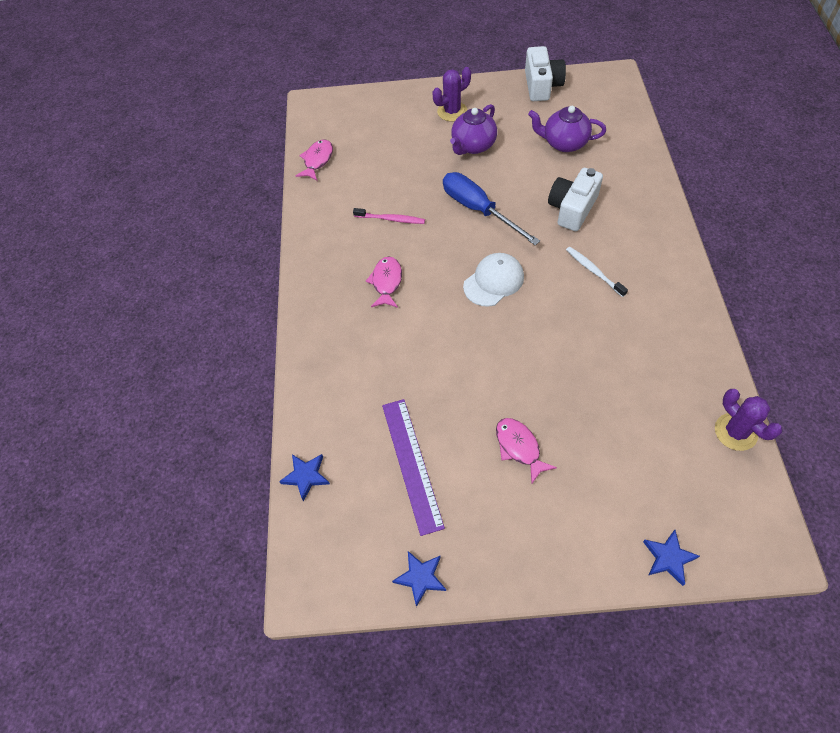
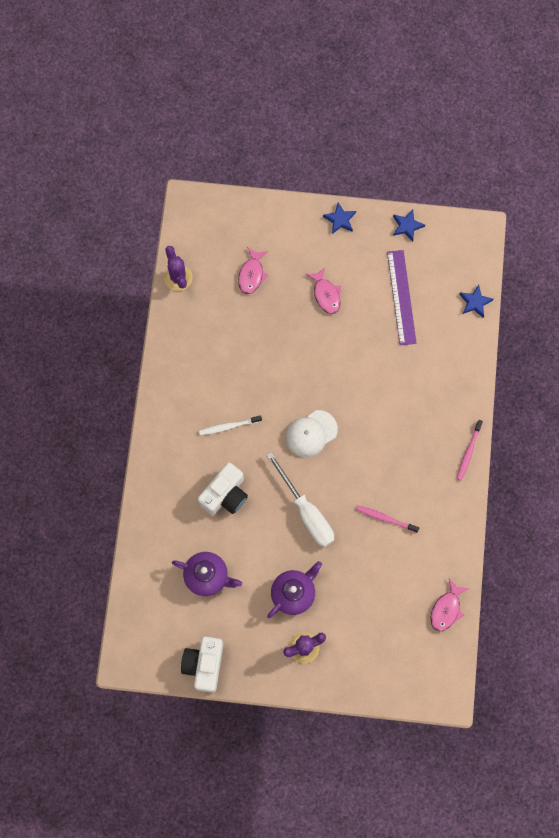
camera: 175 degrees left, 15 degrees up
(303, 296) = (468, 452): none -> pink toothbrush
(386, 282) = (398, 451): pink fish -> pink fish (251, 274)
(478, 210) = (306, 512): blue screwdriver -> white screwdriver
(593, 271) = (228, 426): white toothbrush -> white toothbrush turned 105 degrees clockwise
(668, 558) = (253, 210): blue star -> blue star (340, 219)

